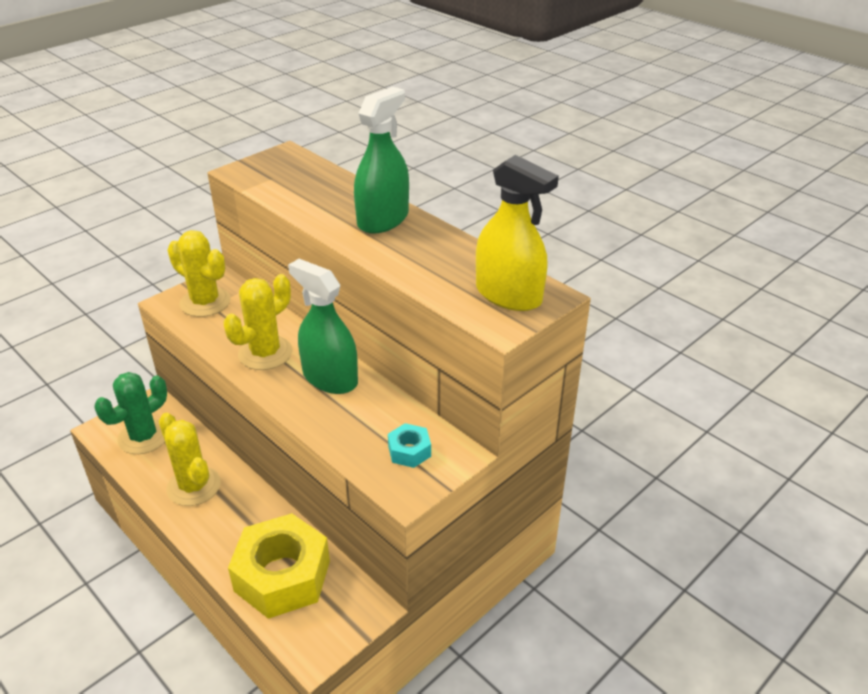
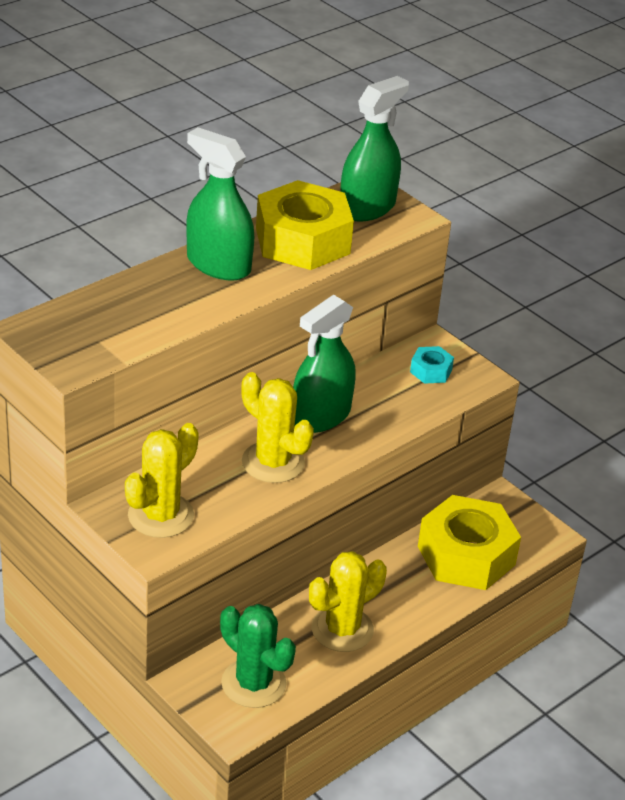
camera: 90 degrees left, 0 degrees up
(433, 259) = (302, 240): none -> yellow nut
(508, 295) = (367, 207): yellow spray bottle -> green spray bottle

